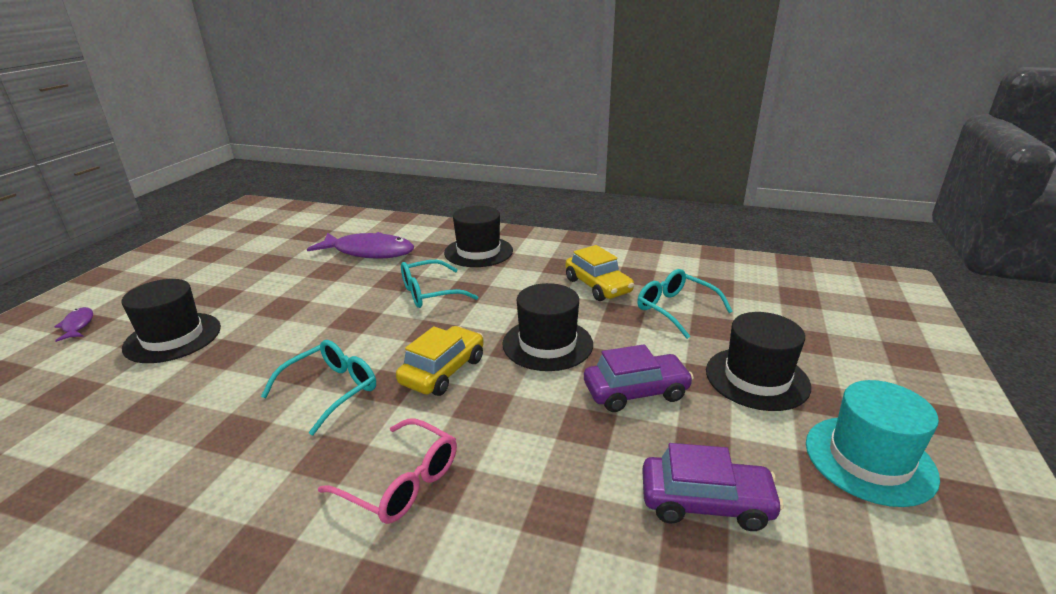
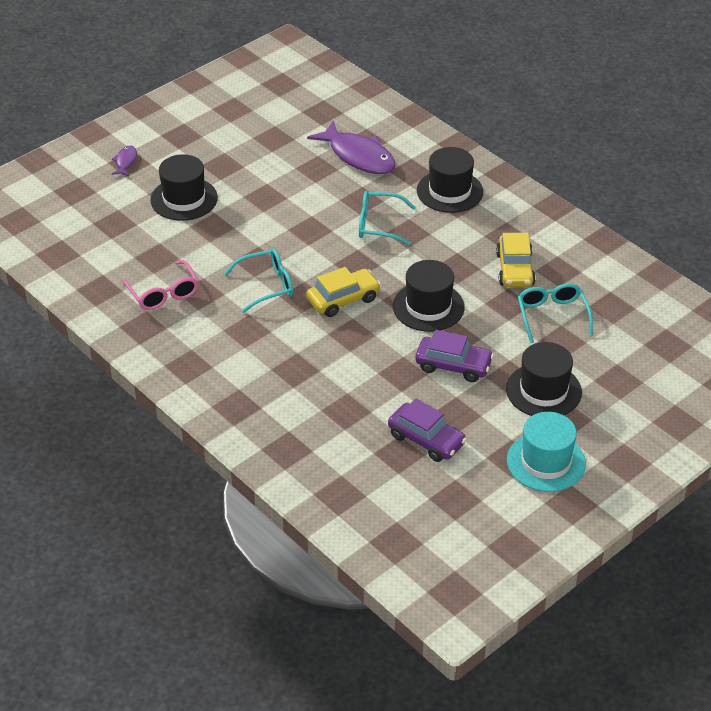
camera: 30 degrees right, 15 degrees up
(400, 482) = (276, 360): pink glasses -> pink glasses (163, 293)

